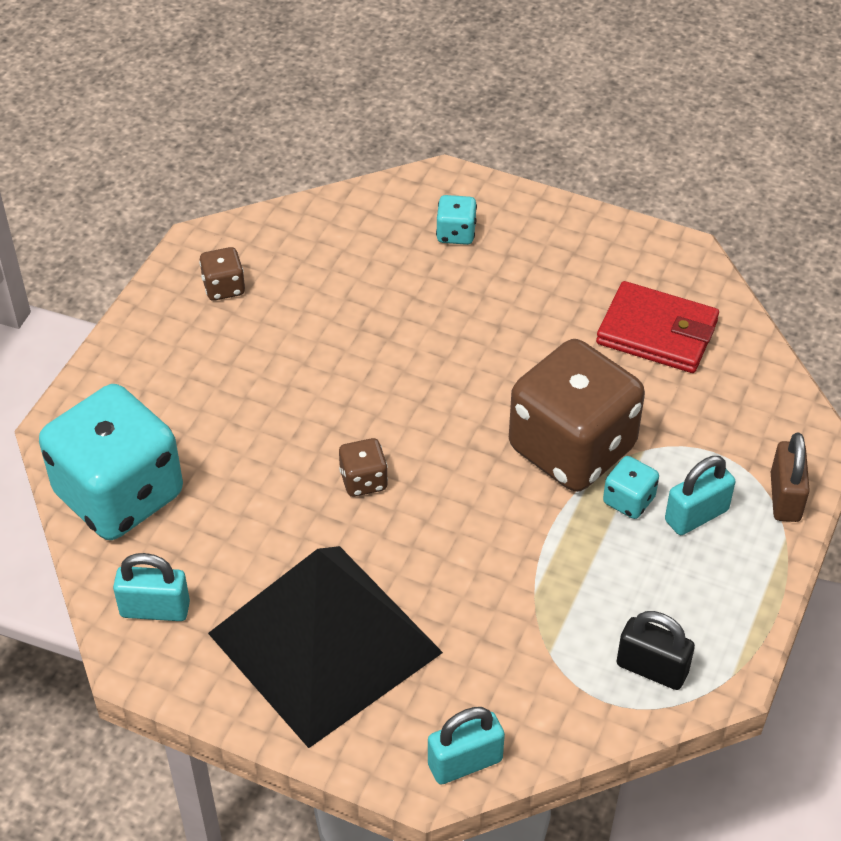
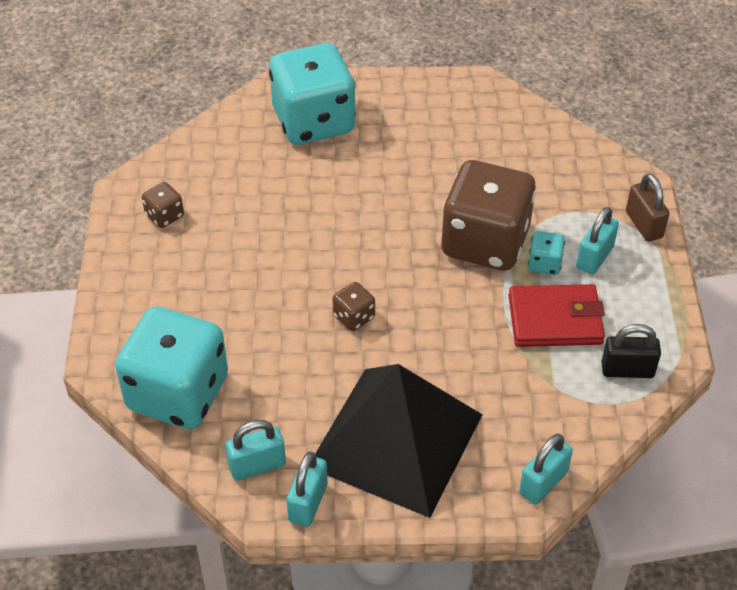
camera: 25 degrees left, 0 degrees up
(184, 674) = (308, 503): none -> turquoise padlock
(456, 233) = (313, 121): turquoise dice -> turquoise dice, size x2.44
(657, 332) = (494, 144): red wallet -> red wallet (555, 320)

